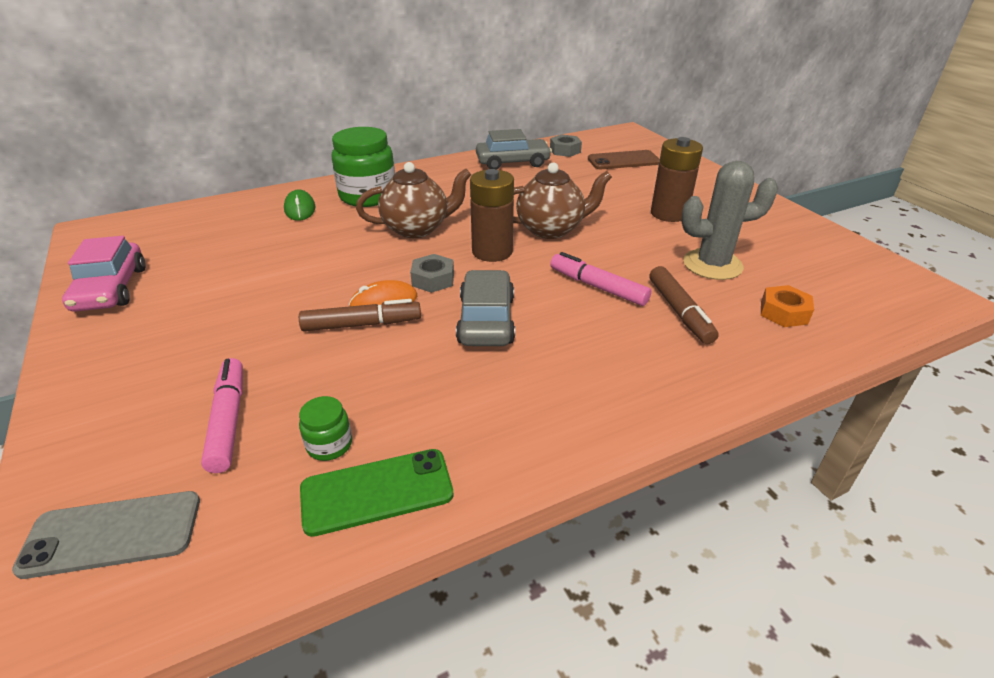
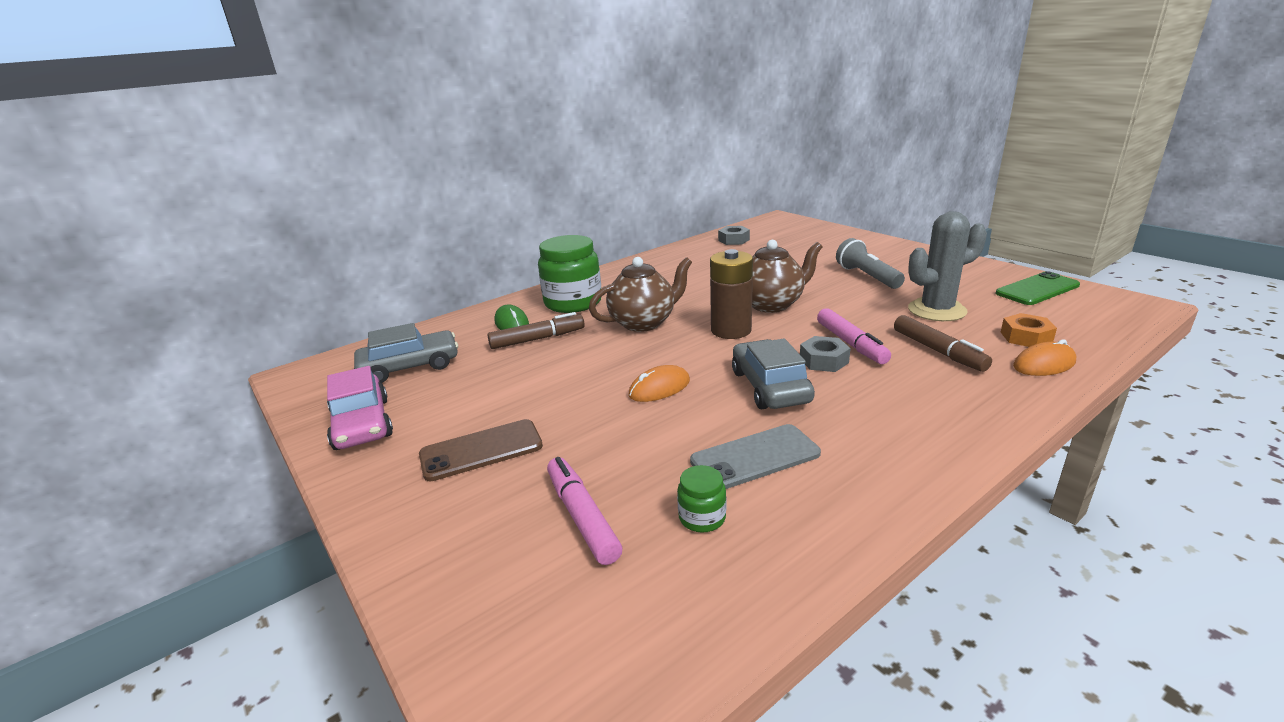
camera: 10 degrees left, 10 degrees down
(112, 534) = (538, 643): grey phone -> grey phone (755, 457)
(362, 324) = (652, 410): brown marker -> brown marker (537, 339)
(377, 491) = (780, 547): green phone -> green phone (1037, 289)
(433, 279) = (692, 362): grey nut -> grey nut (824, 360)
(512, 162) = (692, 256): grey car -> grey car (410, 367)
(598, 287) = (851, 343): pink marker -> pink marker turned 135 degrees counterclockwise
(623, 161) = (793, 241): brown phone -> brown phone (481, 450)
(669, 214) = (867, 276): brown battery -> grey flashlight
(779, 347) = (1044, 364): none -> orange mouse

